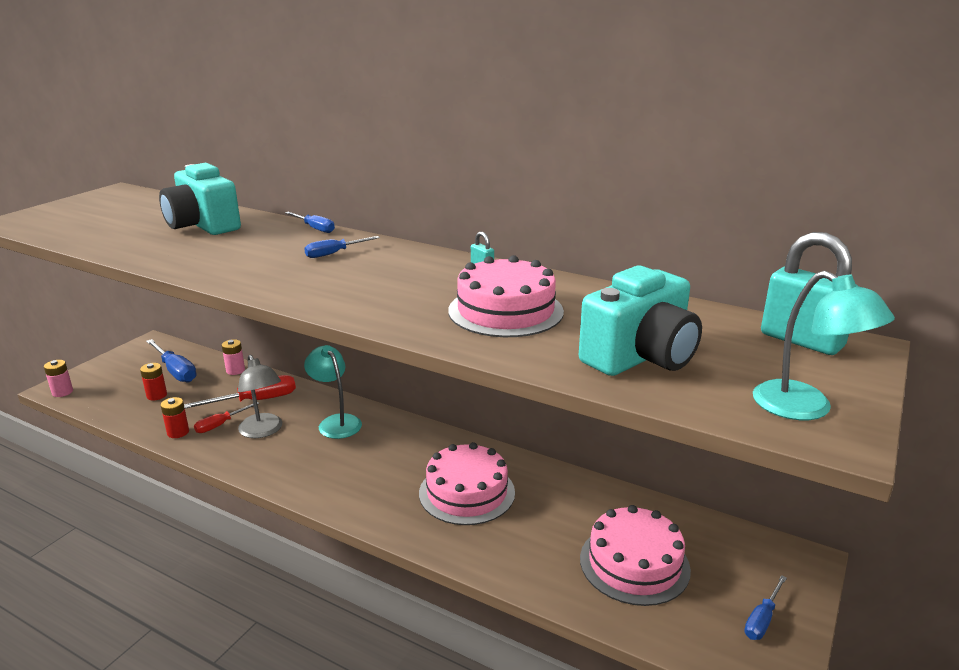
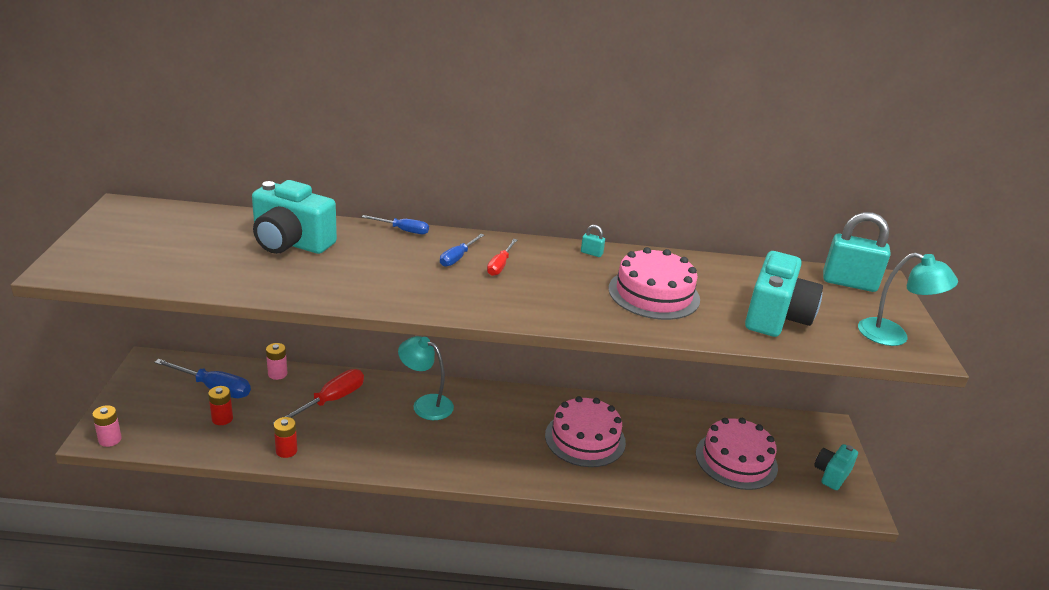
camera: 30 degrees left, 5 degrees up
(220, 425) = (320, 433): red screwdriver -> red screwdriver (500, 265)
(263, 431) = (368, 429): grey lamp -> none
(762, 619) = (831, 474): blue screwdriver -> turquoise camera

